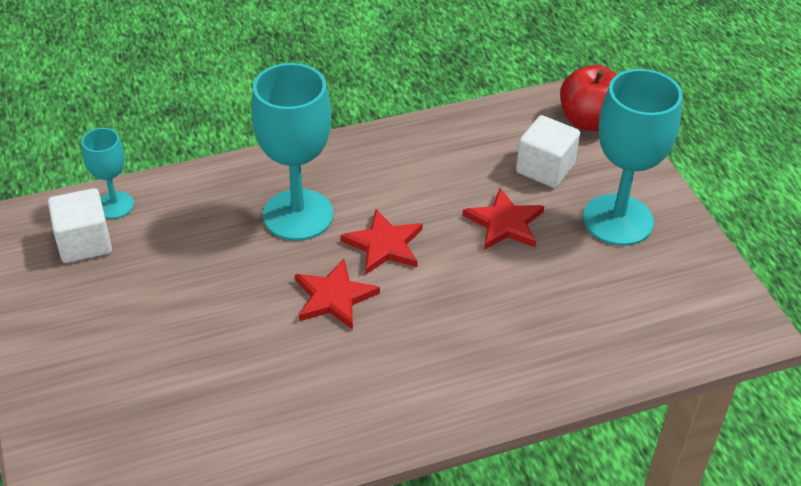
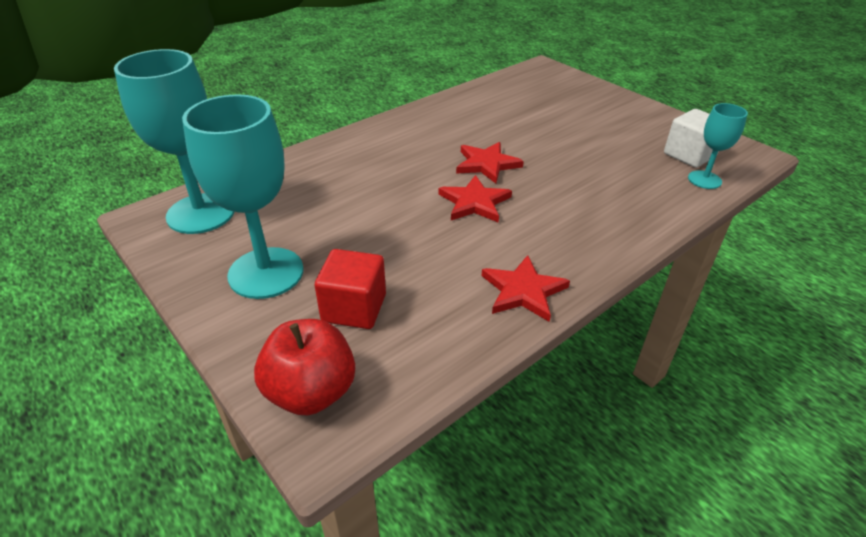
camera: 160 degrees right, 5 degrees down
(298, 215) = (561, 206): turquoise goblet -> turquoise goblet (201, 213)
(504, 223) = (378, 243): red star -> red star (523, 291)
(545, 168) = (354, 308): white cube -> red cube

